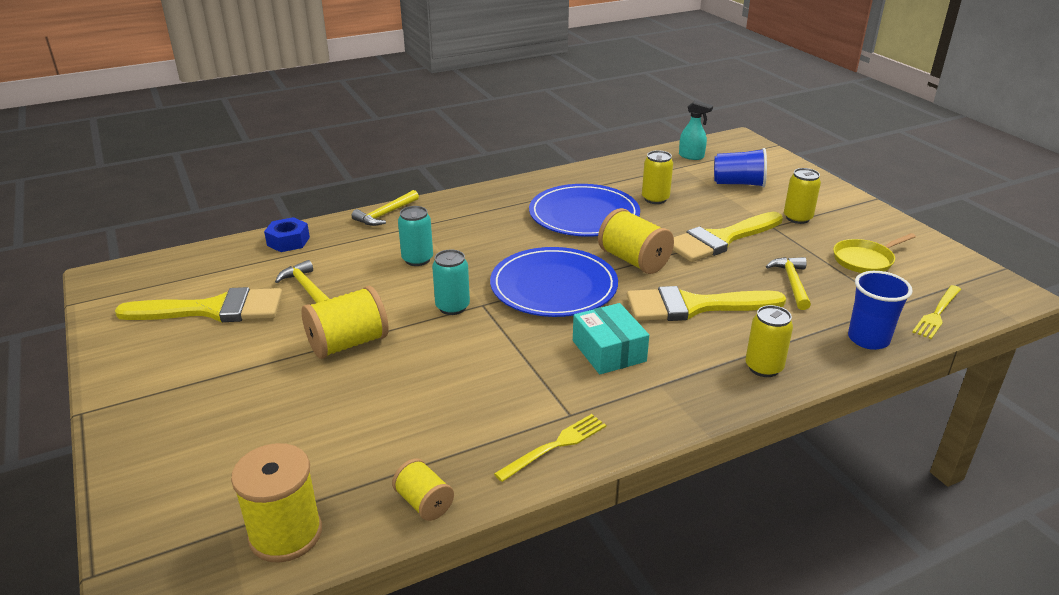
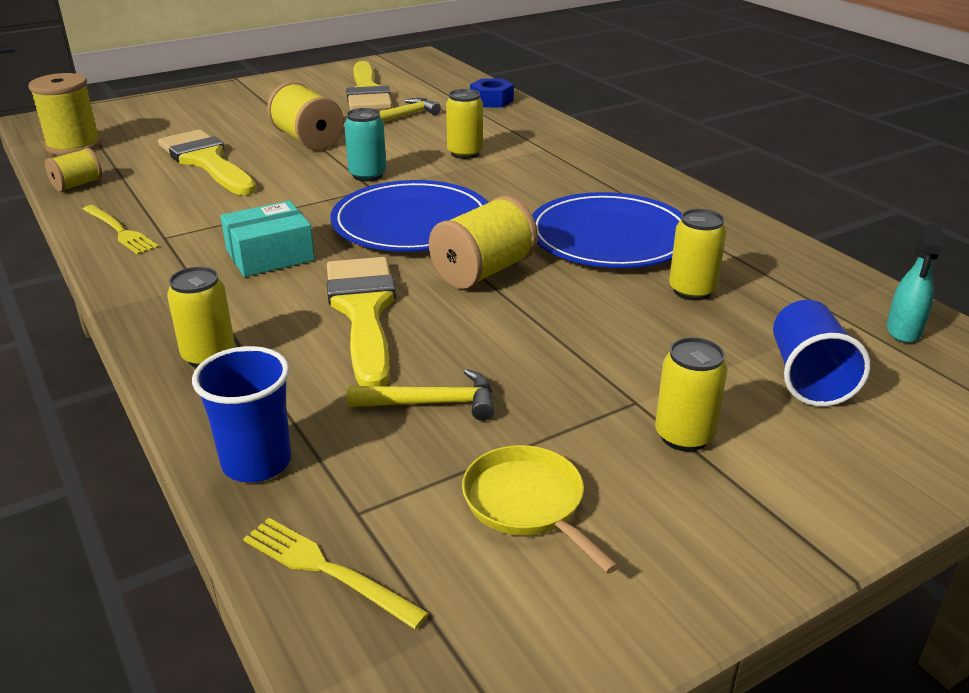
camera: 85 degrees right, 0 degrees up
(385, 214) = (564, 131): yellow hammer -> none
(417, 259) = (465, 153): turquoise can -> yellow can
(720, 240) = (566, 344): yellow brush -> yellow brush (206, 161)

